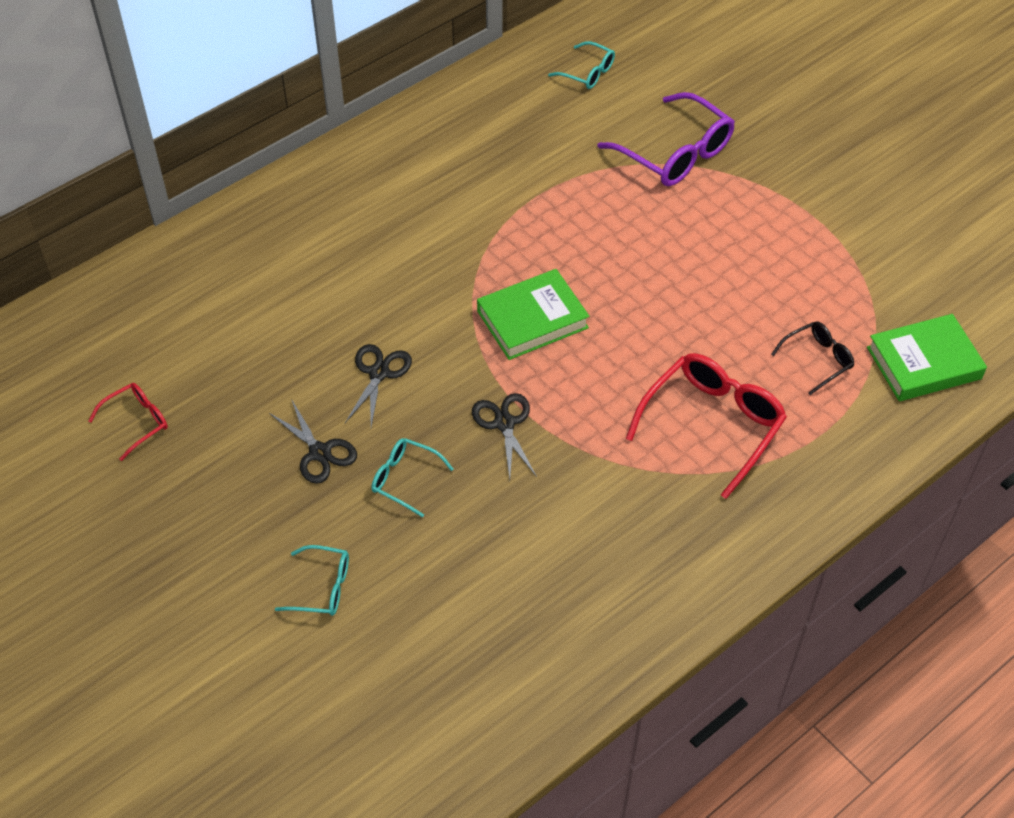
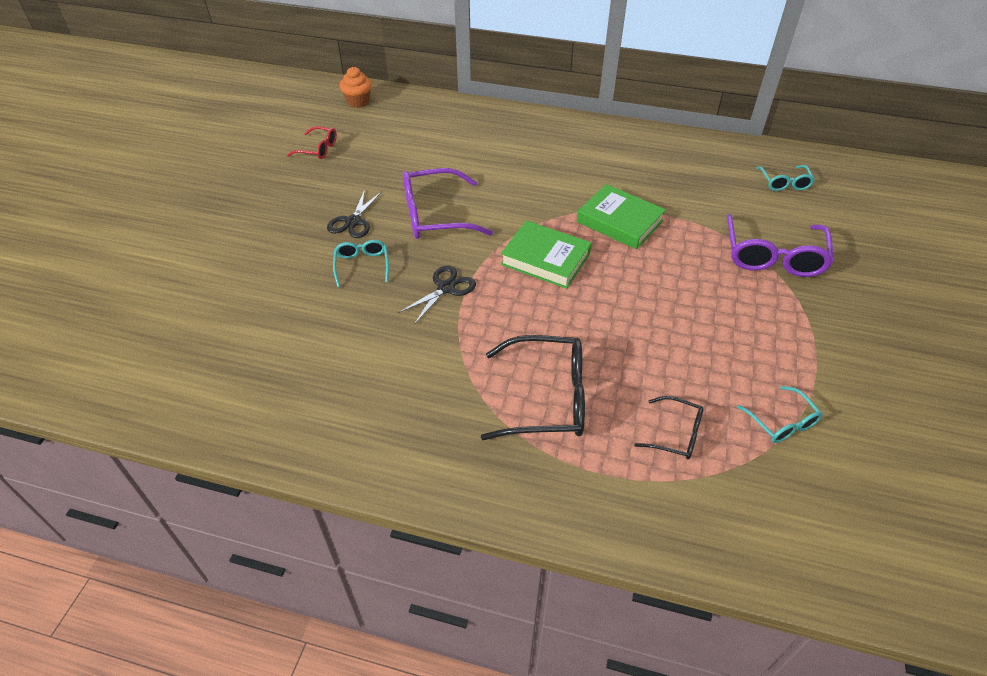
camera: 55 degrees right, 5 degrees down
(70, 333) = (358, 102): none -> orange cupcake
(323, 587) = (252, 271): turquoise glasses -> turquoise glasses (782, 422)
(379, 373) = (435, 216): black scissors -> purple glasses
(712, 424) = (547, 398): red glasses -> black glasses
(924, 363) = (753, 514): green book -> green book (619, 221)

